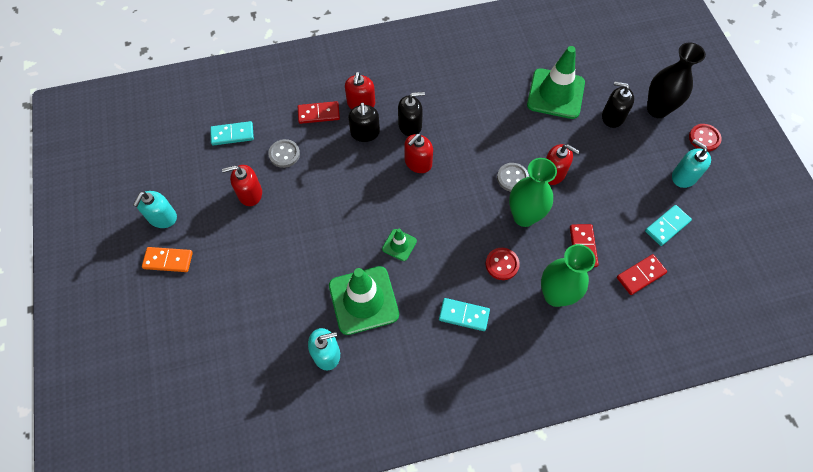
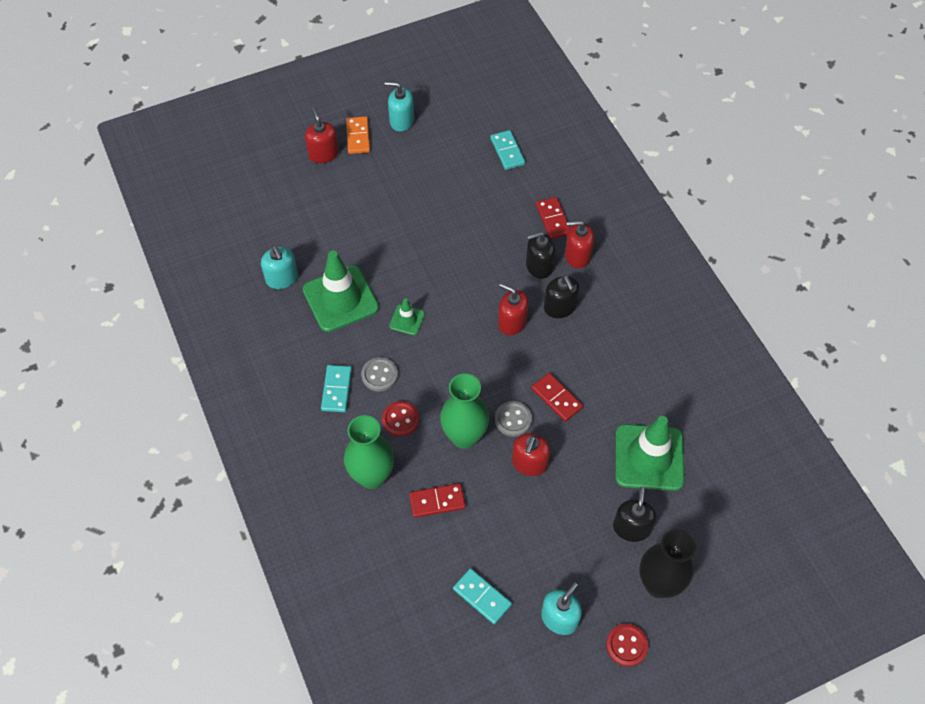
camera: 80 degrees right, 5 degrees down
(250, 193) = (441, 181): red soap dispenser -> red soap dispenser (323, 154)
(284, 154) = (494, 200): grey button -> grey button (379, 375)
(641, 275) = (410, 567): red domino -> red domino (556, 398)

